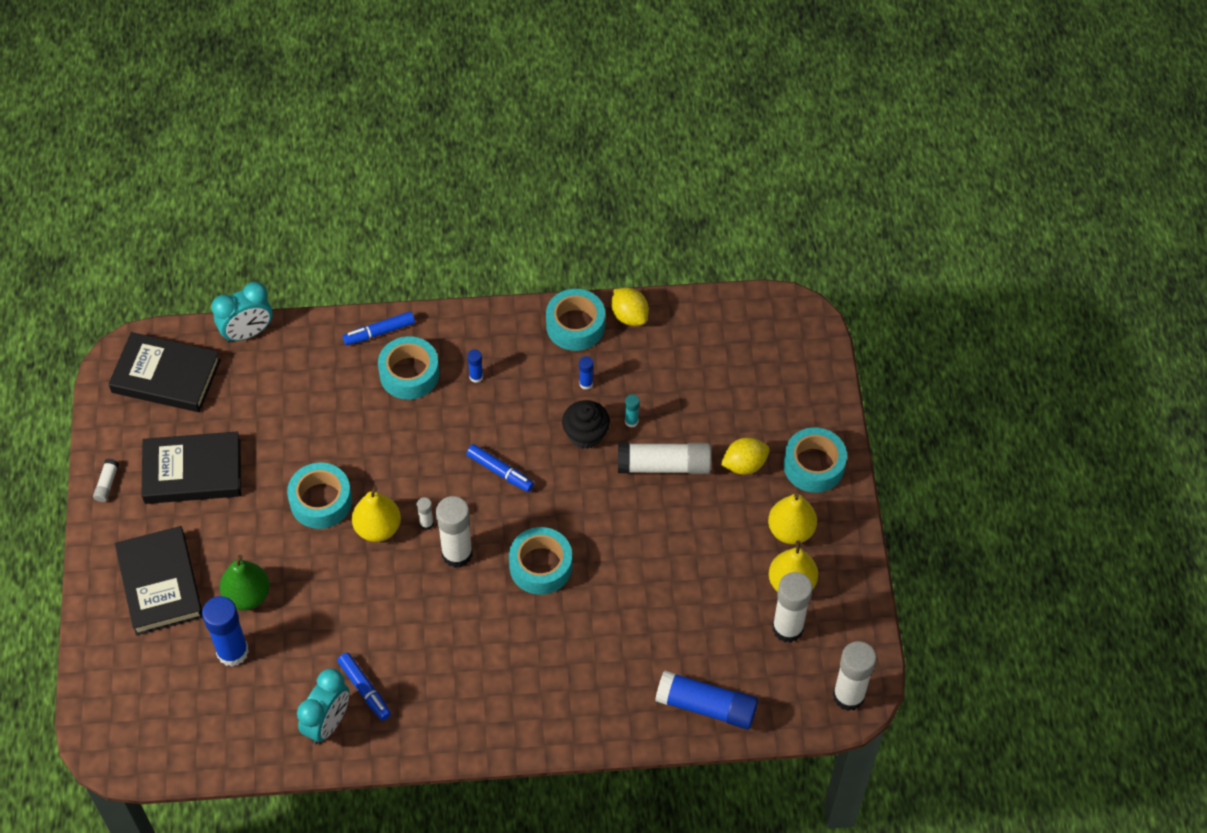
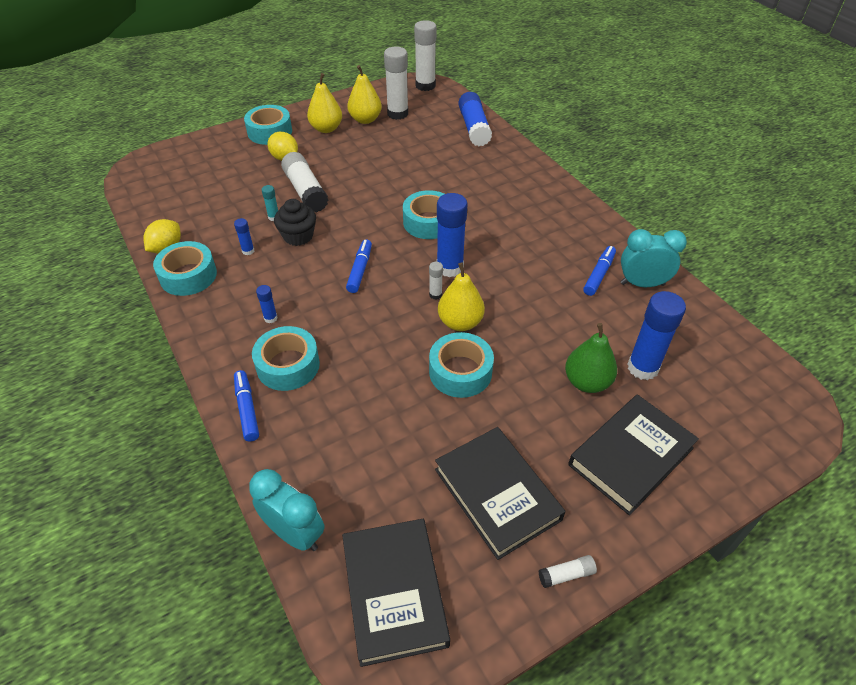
camera: 115 degrees left, 10 degrees down
(379, 332) = (247, 409): blue marker -> blue marker turned 150 degrees counterclockwise
(457, 554) = (450, 267): white glue stick -> blue glue stick

